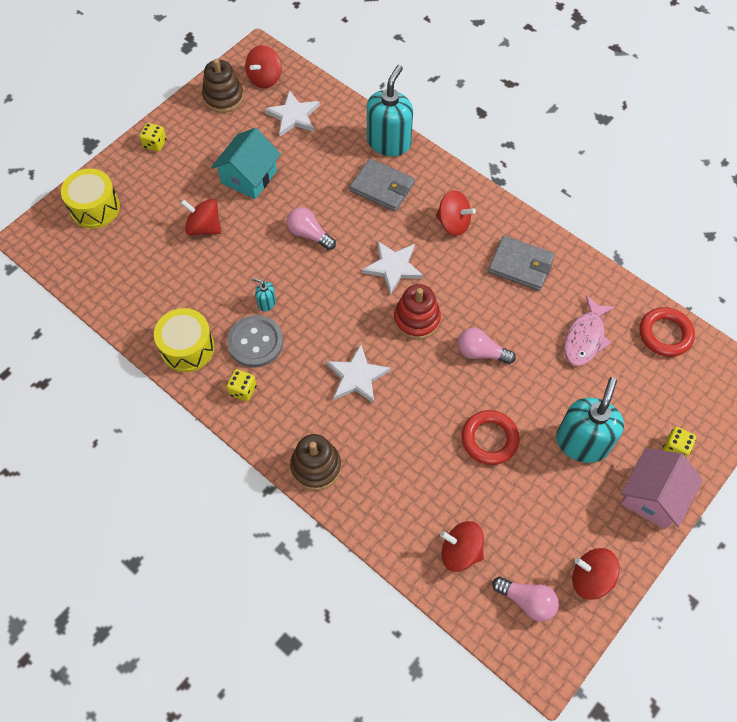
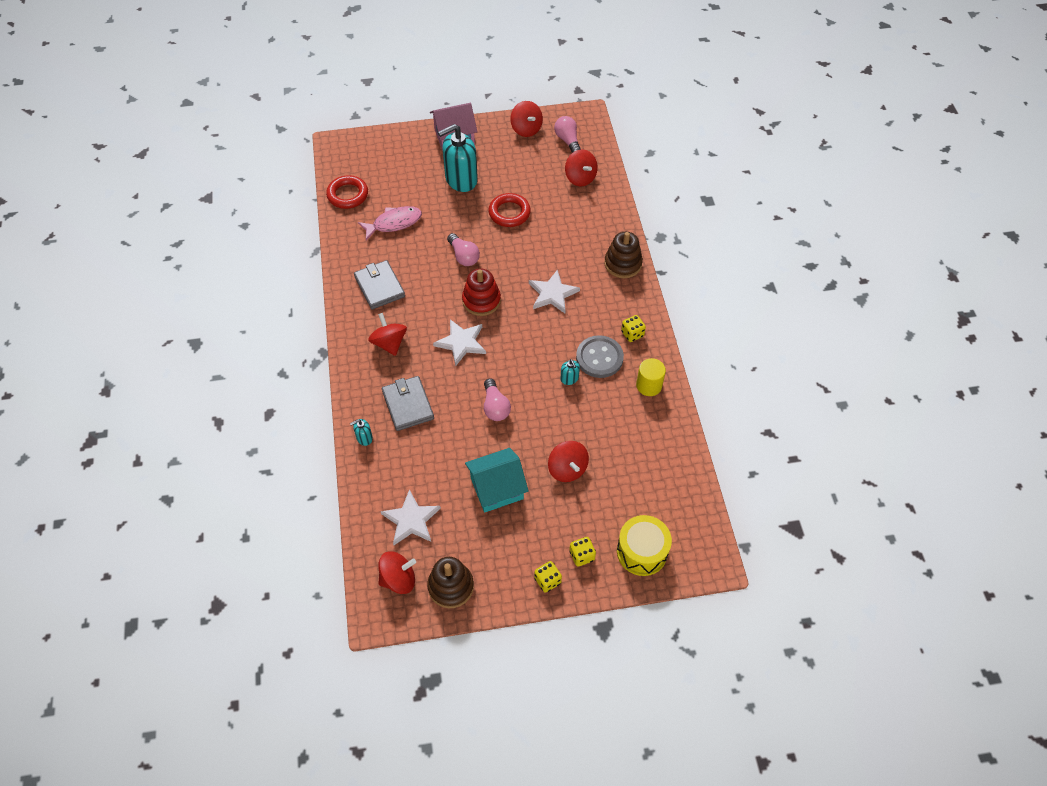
camera: 140 degrees left, 5 degrees down
(187, 348) = (649, 385): yellow drum -> yellow cylinder
(389, 142) = (364, 438): turquoise soap dispenser -> turquoise soap dispenser, size x0.43
(675, 448) = (416, 147): yellow dice -> yellow dice (581, 555)

